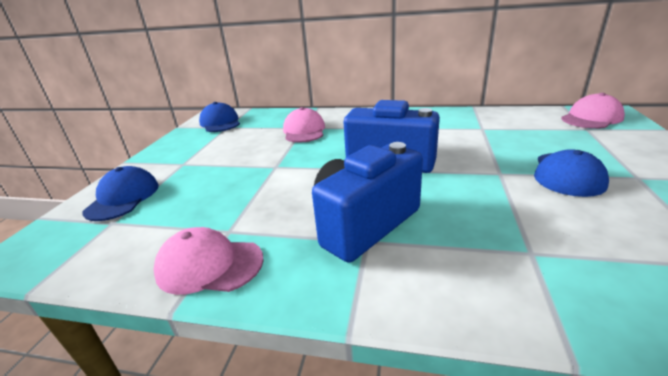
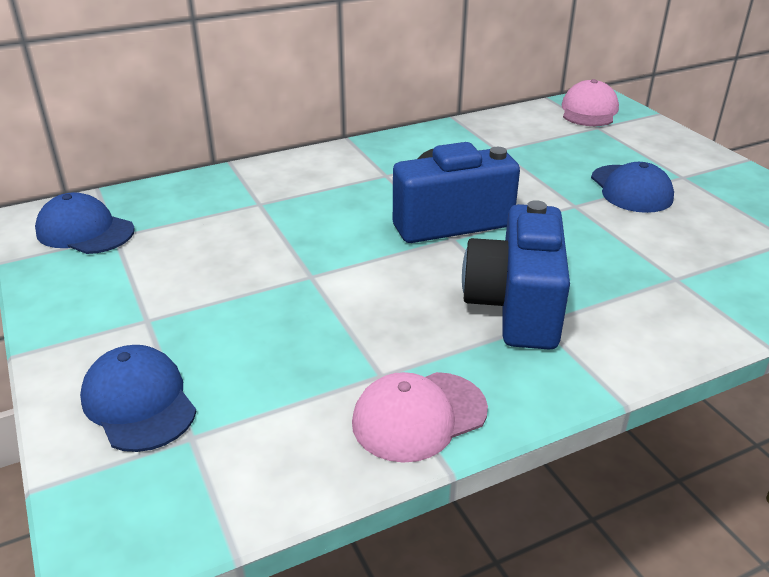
camera: 40 degrees left, 5 degrees up
(304, 131) = (268, 209): pink cap -> none

